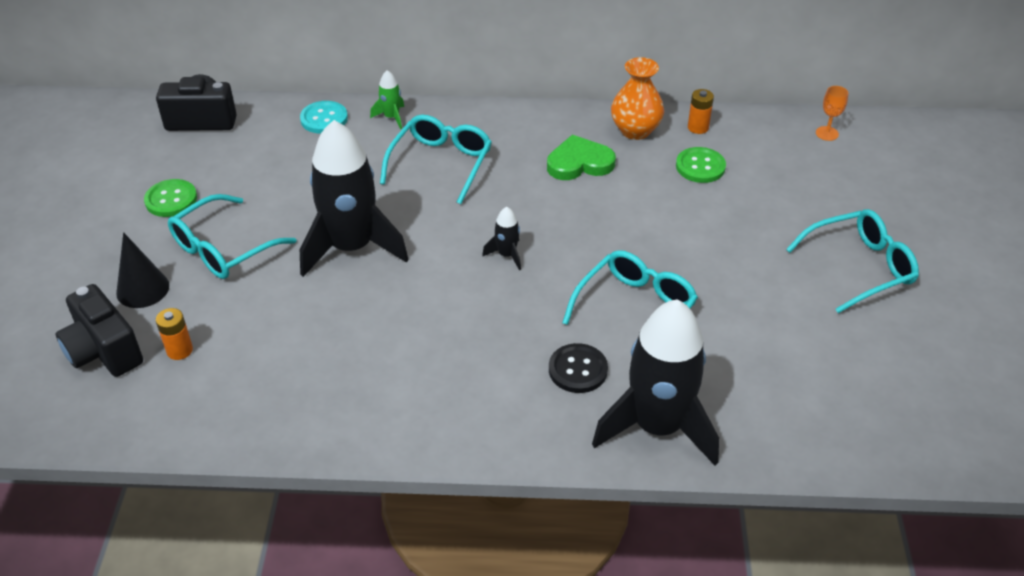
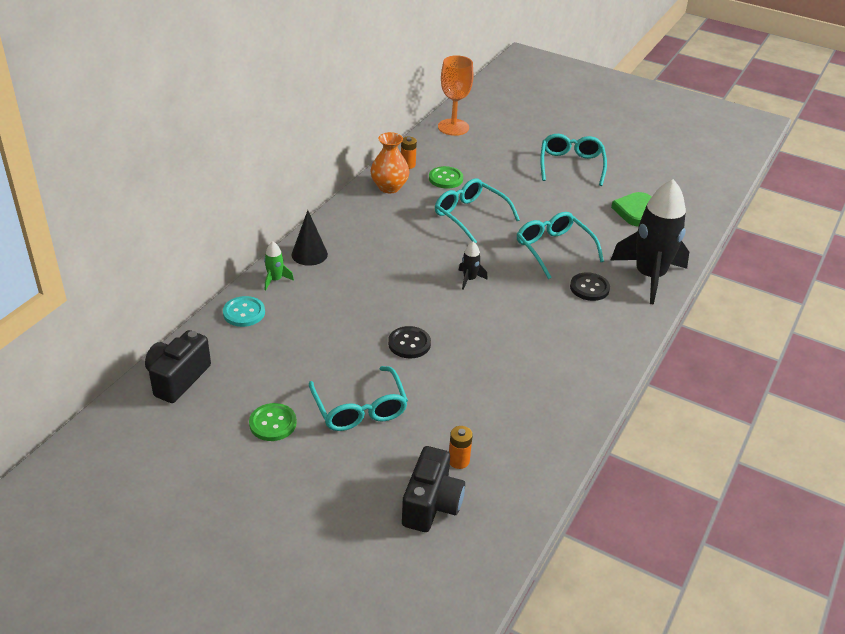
camera: 65 degrees left, 5 degrees down
(104, 351) = (431, 505): black camera -> black camera turned 60 degrees counterclockwise
(142, 289) = (373, 466): black cone -> black cone (309, 254)
(351, 247) = (409, 343): black rocket -> black button
(441, 163) = (351, 275): turquoise glasses -> turquoise glasses (470, 216)
(579, 163) = (402, 219): green heart -> green heart (635, 211)
(827, 133) = (453, 127): orange goblet -> orange goblet, size x2.08

